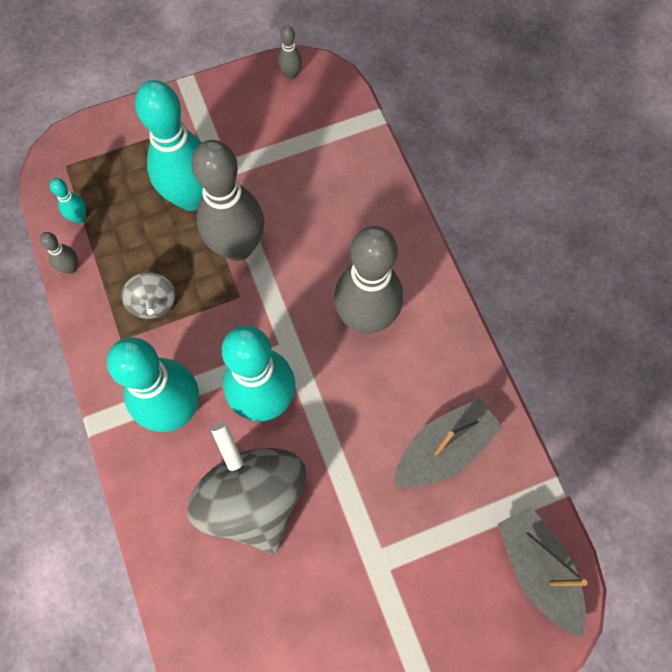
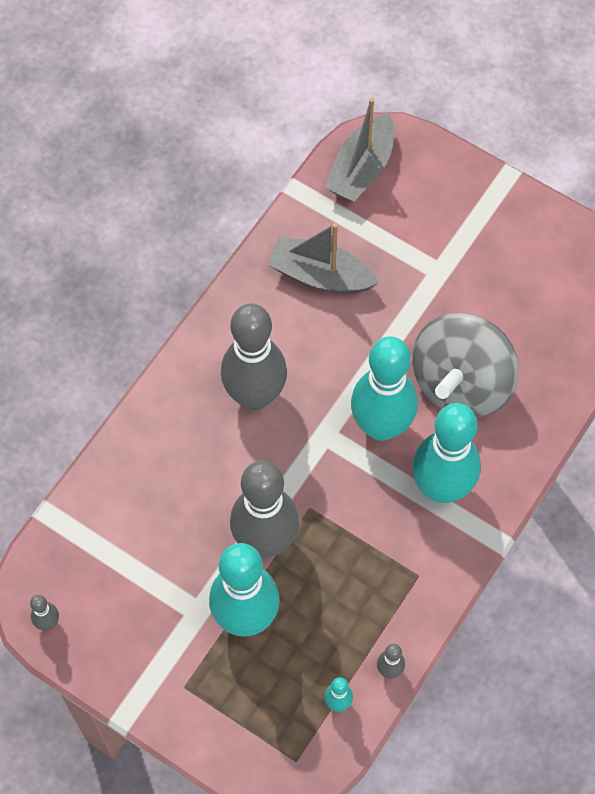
camera: 125 degrees left, 5 degrees down
(153, 303) = (368, 573): grey spinning top -> none

